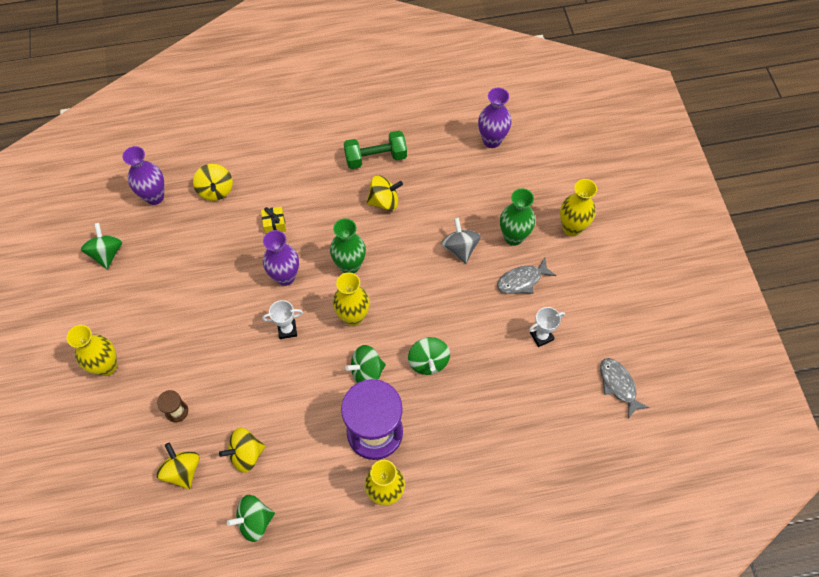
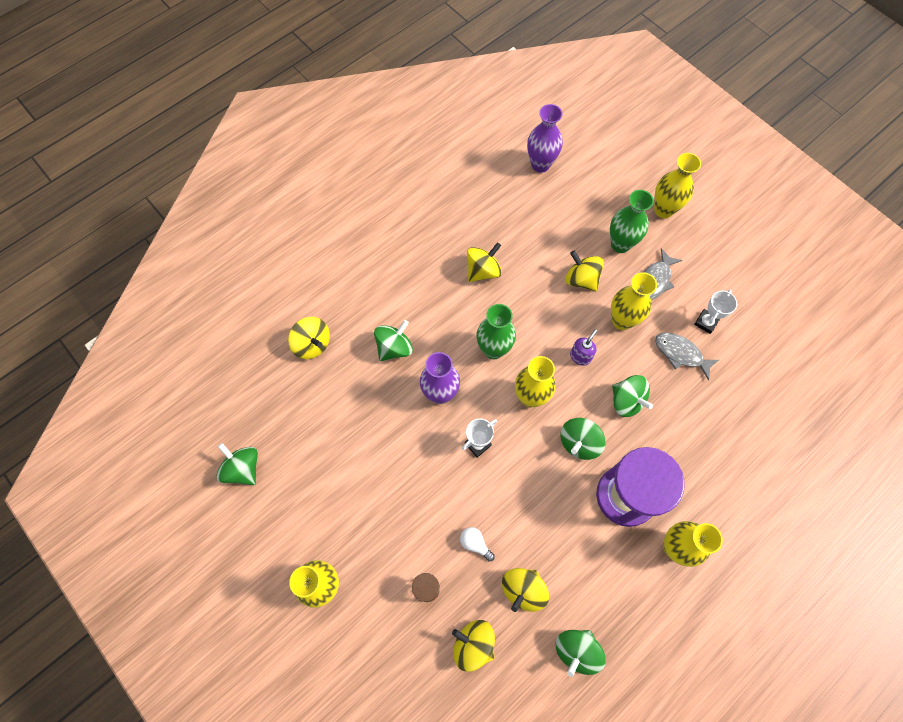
camera: 30 degrees left, 5 degrees up
(154, 197) = (253, 383): purple vase -> none
(234, 400) = (475, 543): none -> white light bulb
(274, 224) = (394, 347): yellow gift -> green spinning top
(376, 158) = (446, 233): green dumbbell -> none
(415, 307) = (580, 356): none -> purple soap dispenser
(460, 248) = (581, 279): grey spinning top -> yellow spinning top
(470, 298) = (622, 321): none -> yellow vase
(618, 385) = (797, 330): grey fish -> grey fish (681, 354)

